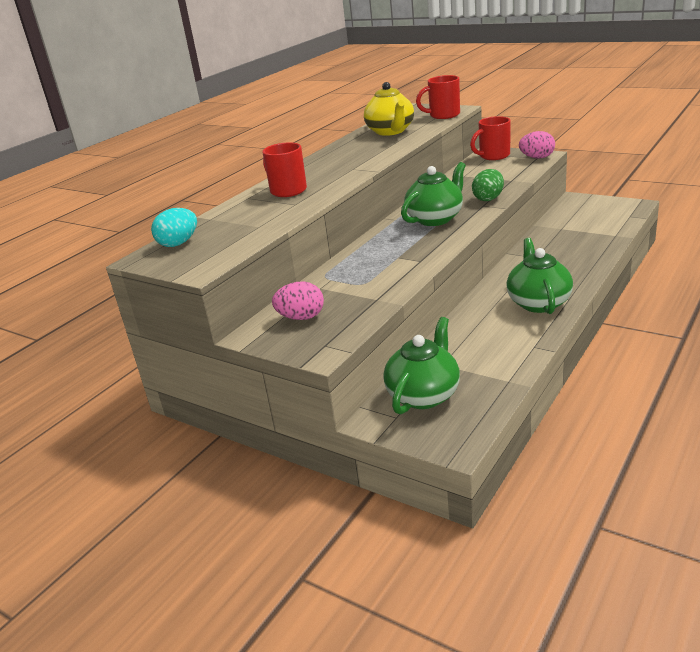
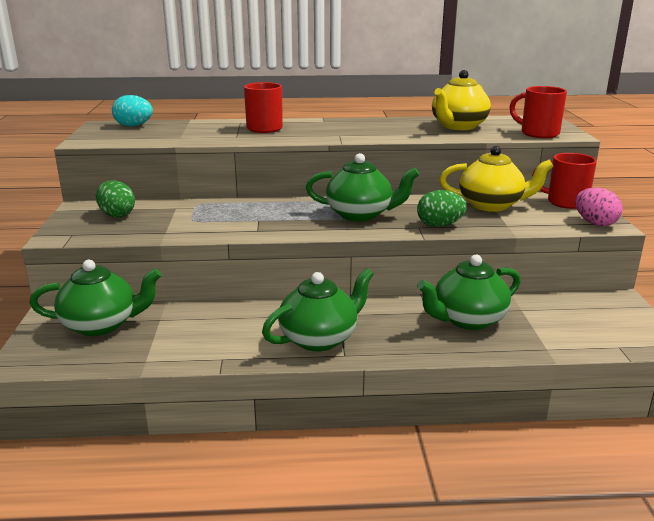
camera: 50 degrees right, 5 degrees down
(301, 317) = (117, 215): pink egg -> green egg
(471, 176) = (491, 205): none -> yellow teapot
(559, 247) = (467, 320): none -> green teapot

